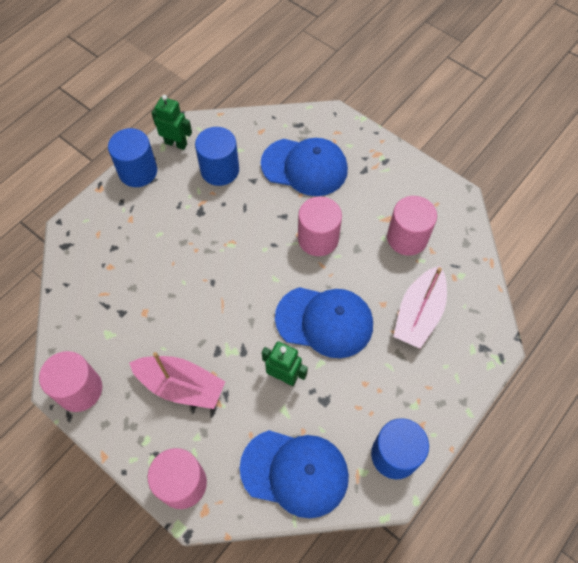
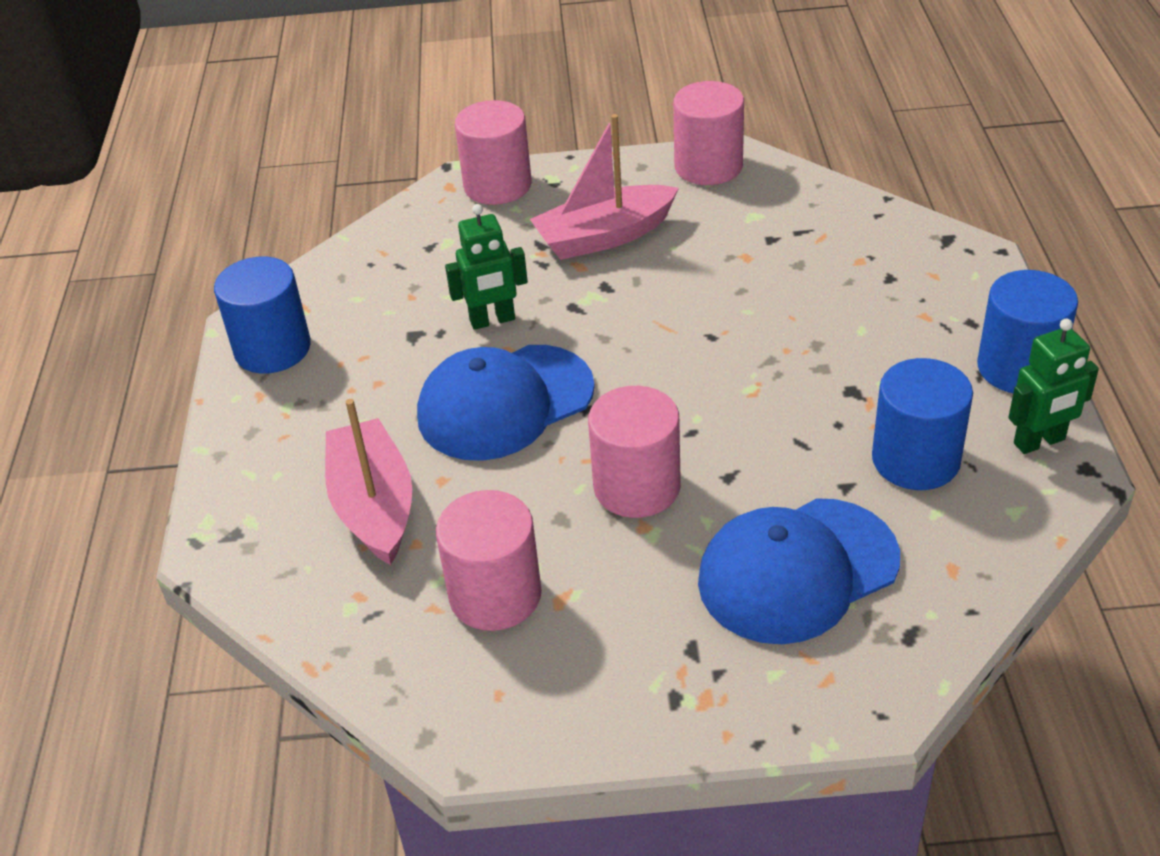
camera: 140 degrees right, 20 degrees down
(295, 472) = (382, 264): blue cap -> none

